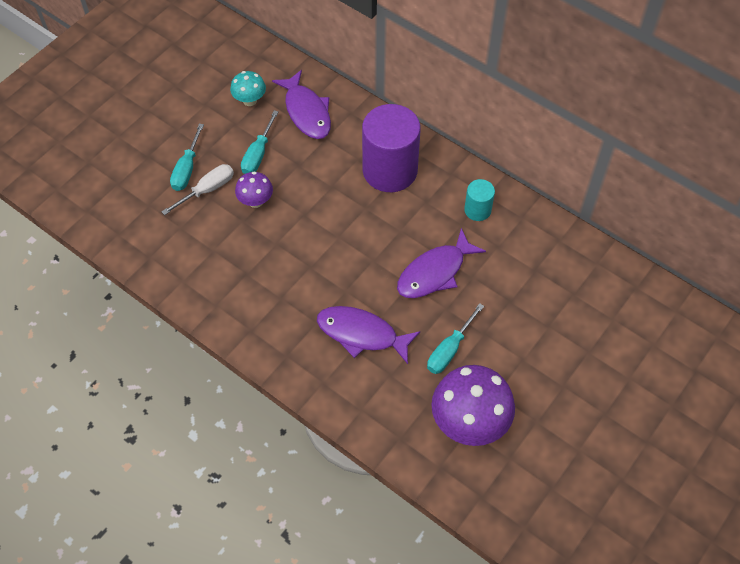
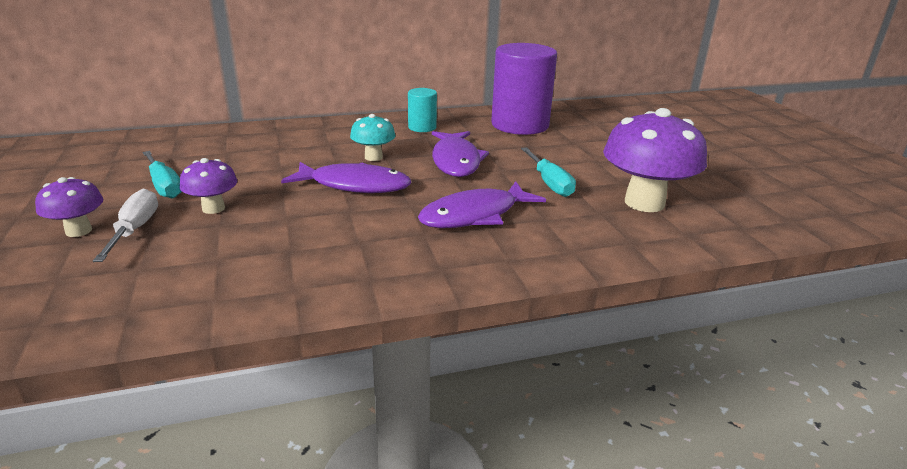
camera: 55 degrees left, 30 degrees down
(187, 169) = (79, 231): turquoise screwdriver -> purple mushroom
(250, 100) = (97, 167): turquoise mushroom -> turquoise mushroom (373, 157)
(306, 112) = (179, 149): purple fish -> purple fish (354, 185)
(390, 170) = (318, 141): purple cylinder -> purple cylinder (520, 125)

